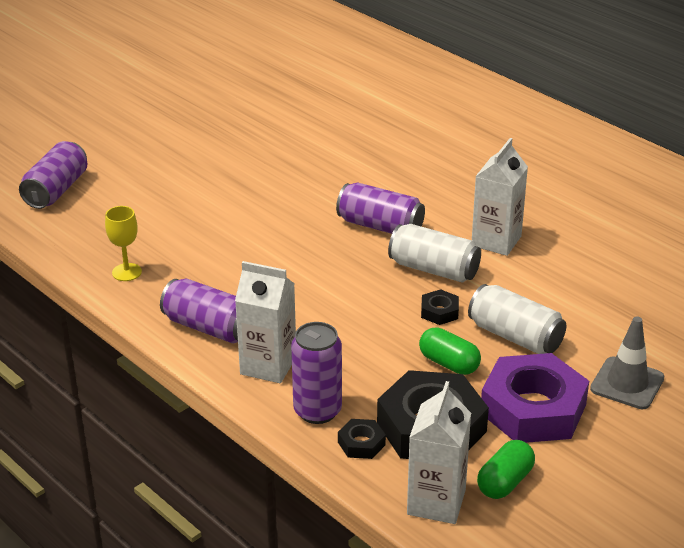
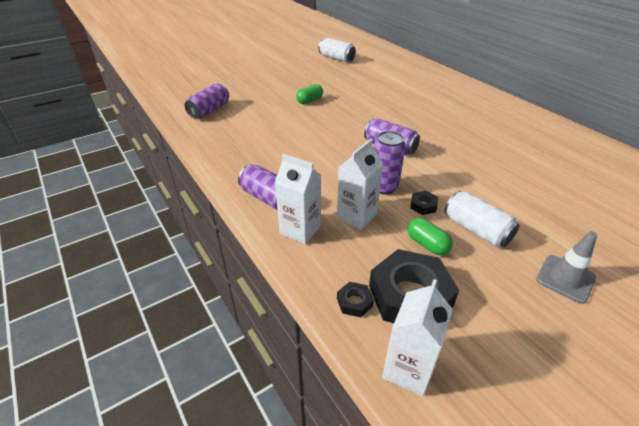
camera: 10 degrees right, 5 degrees up
(126, 272) = (230, 158): yellow goblet -> none
(317, 411) = (327, 269): purple can -> purple can (384, 187)
(434, 269) = (421, 177): white can -> white can (336, 58)
(496, 241) = (463, 163): white carton -> white carton (356, 216)
(505, 482) = (468, 357): green capsule -> green capsule (309, 101)
(533, 409) = (490, 290): purple nut -> none

